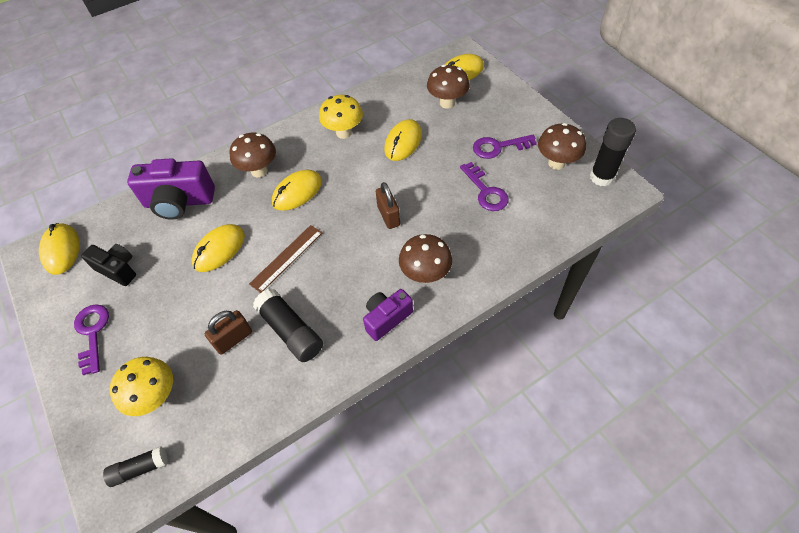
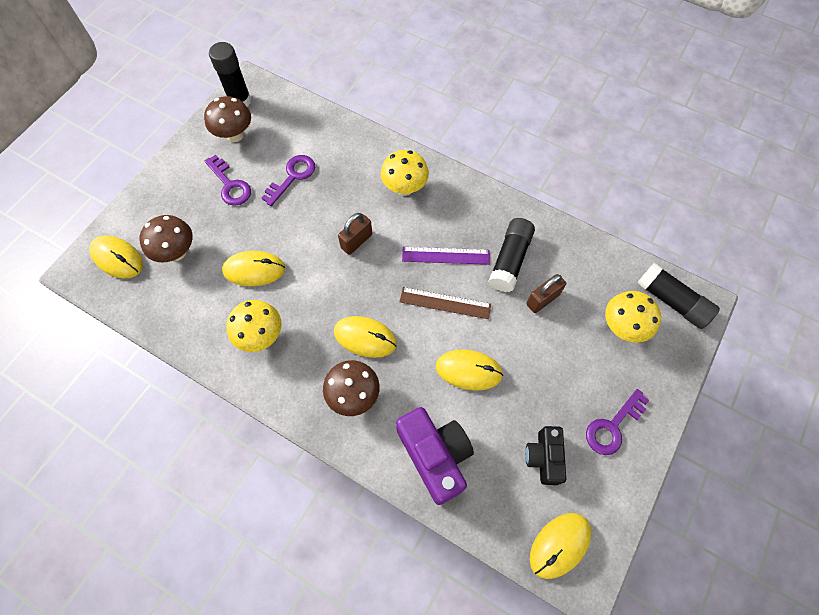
camera: 120 degrees left, 10 degrees up
(140, 468) = (671, 301): black glue stick -> black glue stick, size x1.65
(233, 339) = (542, 299): brown padlock -> brown padlock turned 60 degrees counterclockwise
(331, 278) = (445, 255): none -> purple ruler
(386, 318) = (459, 198): purple camera -> none
(425, 274) = (404, 188): brown mushroom -> yellow mushroom

